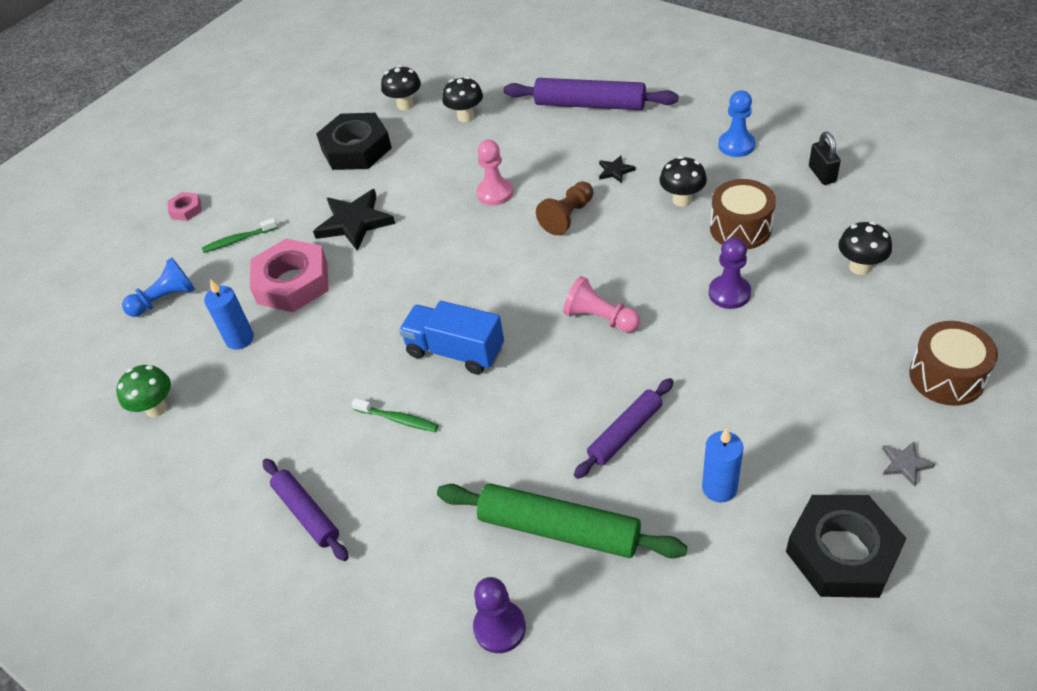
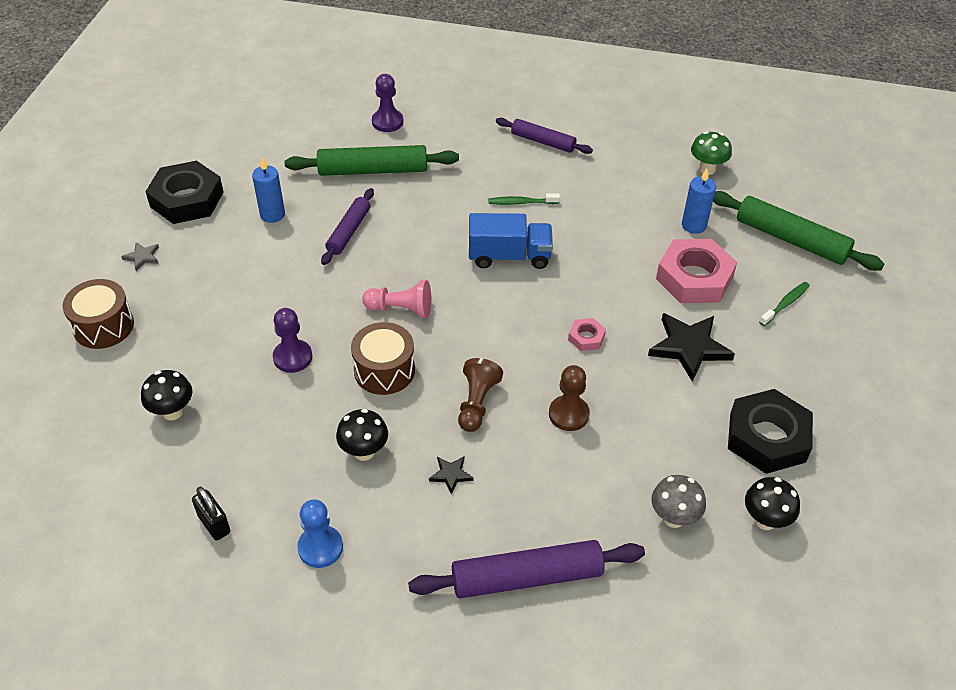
camera: 150 degrees right, 0 degrees up
(165, 299) = (791, 239): blue pawn -> green rolling pin
(186, 209) = (873, 322): pink nut -> pink nut (586, 337)
(465, 117) = (673, 518): black mushroom -> grey mushroom
(495, 193) = (568, 414): pink pawn -> brown pawn
(740, 228) = (295, 430): brown drum -> brown drum (384, 370)

